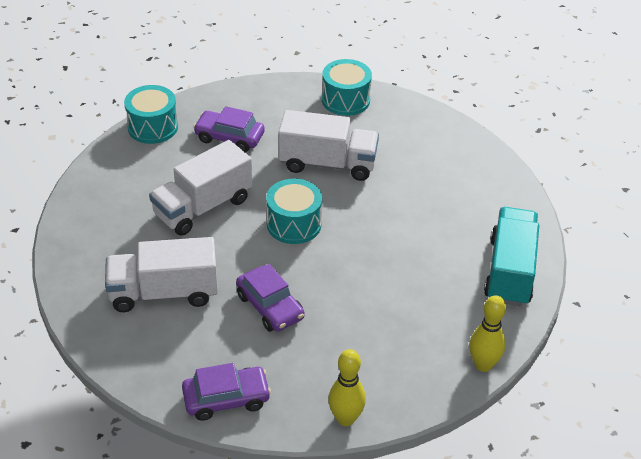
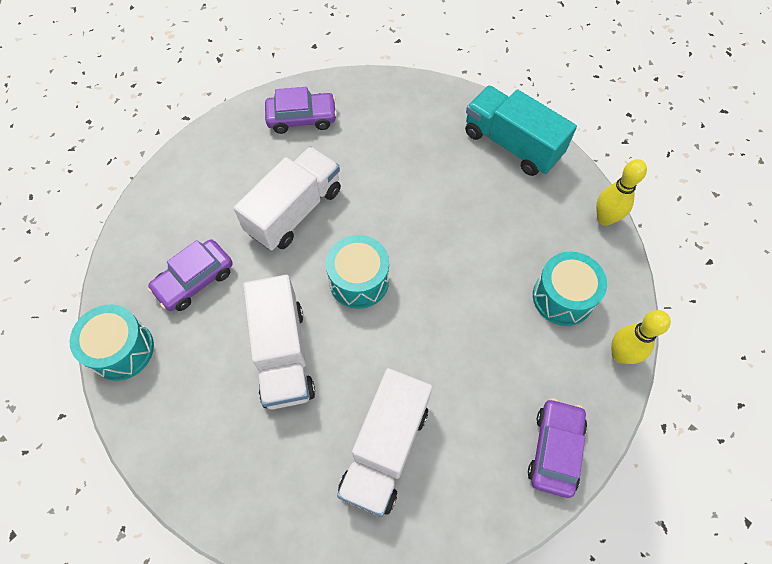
camera: 60 degrees left, 20 degrees up
(270, 306) = (456, 354): purple car -> purple car (302, 118)
(345, 100) = (215, 151): turquoise drum -> turquoise drum (562, 297)

